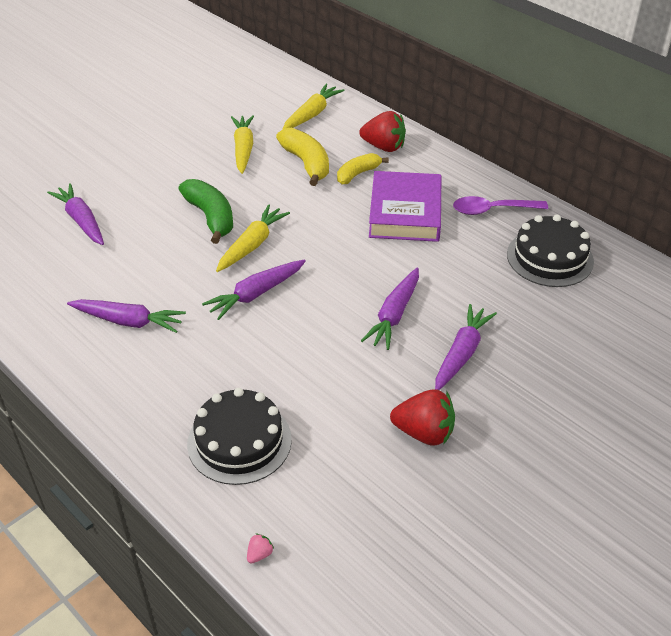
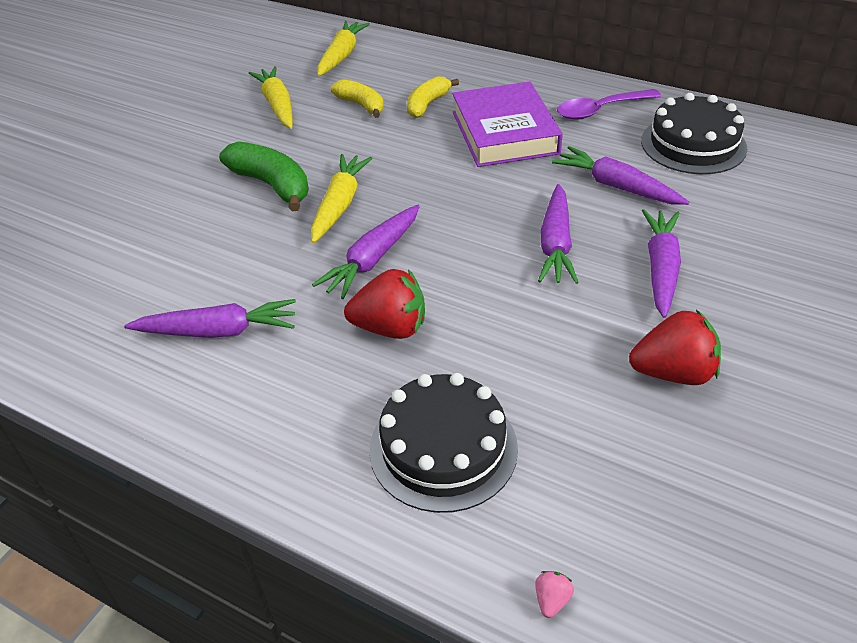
camera: 15 degrees left, 0 degrees up
(81, 221) = (102, 224): purple carrot -> purple carrot (616, 186)
(306, 163) = (361, 105): yellow banana -> yellow banana, size x0.66
(384, 147) = (442, 72): red strawberry -> red strawberry (390, 328)

